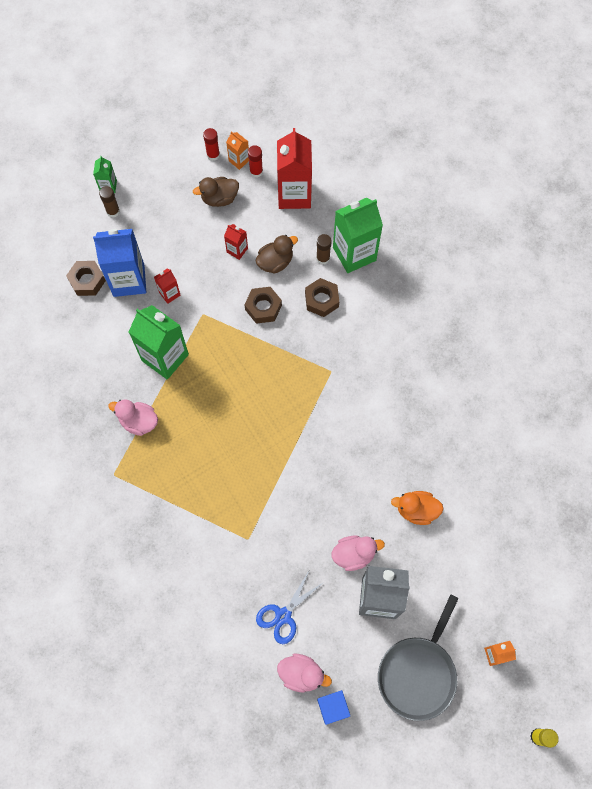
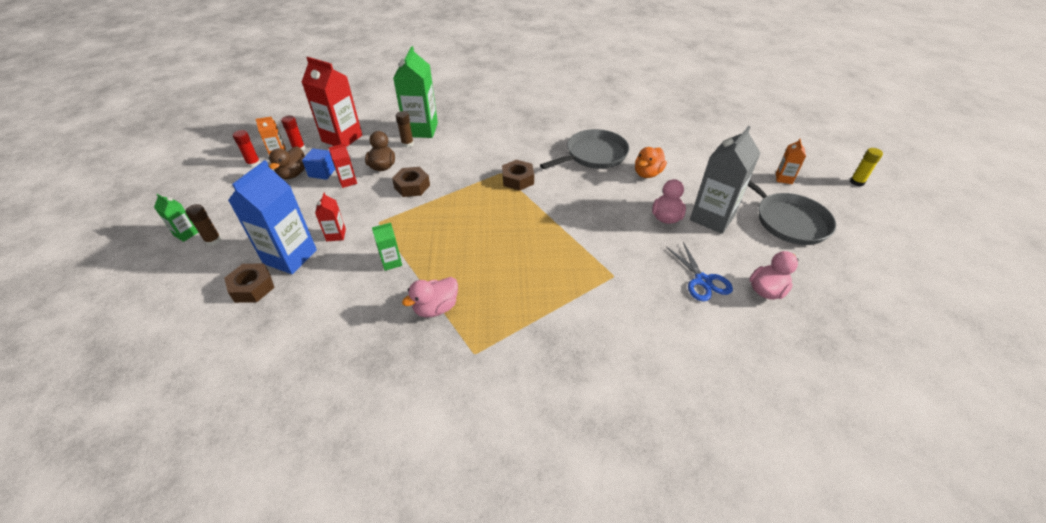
camera: 60 degrees left, 25 degrees down
(165, 357) = (391, 262): green carton -> green carton, size x0.48
(321, 300) = (439, 156): brown nut -> brown nut (518, 179)
(333, 707) = (806, 282): blue cube -> blue cube (322, 172)
(417, 443) = (593, 155): none -> grey pan

